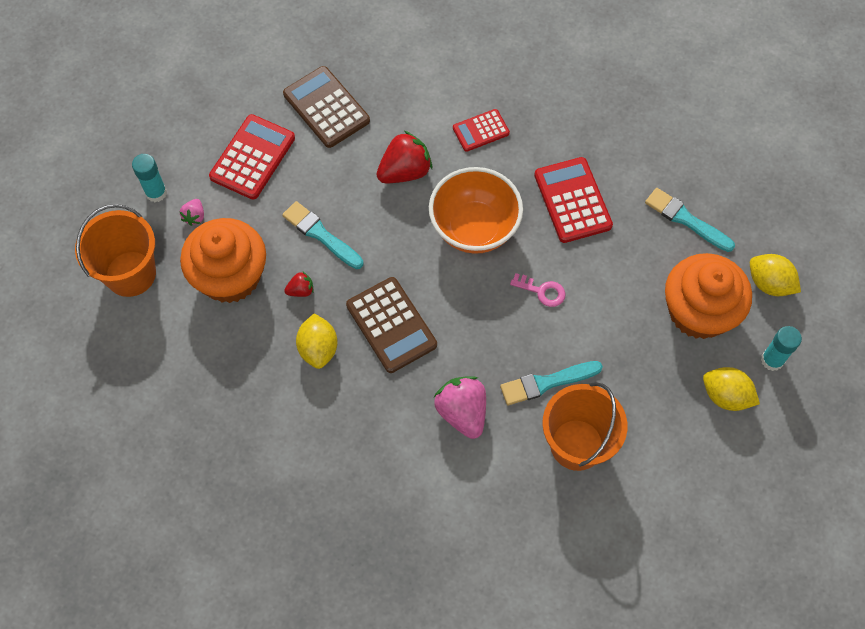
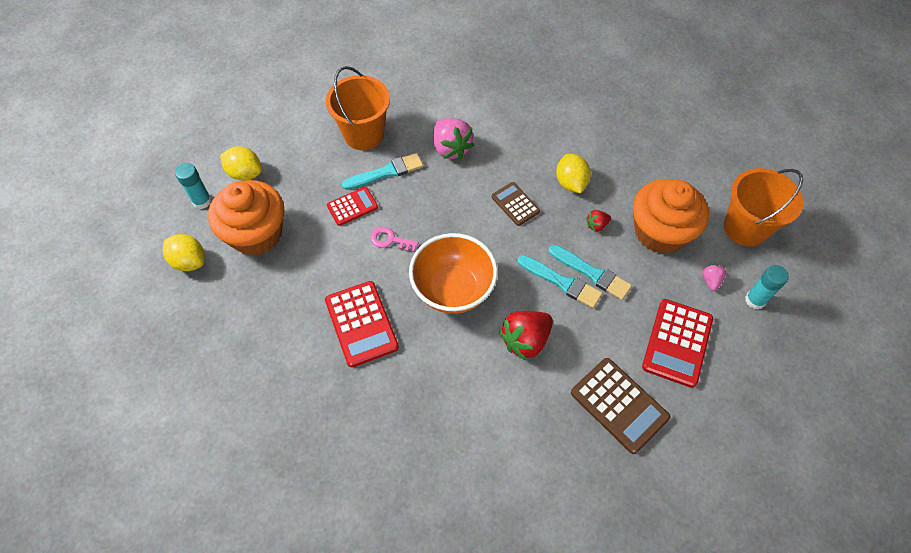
camera: 175 degrees right, 5 degrees down
(391, 325) = (515, 204): brown calculator -> brown calculator, size x0.60
(480, 131) = (454, 391): red calculator -> red calculator (352, 206)
(686, 219) = (254, 313): turquoise brush -> turquoise brush (561, 282)

